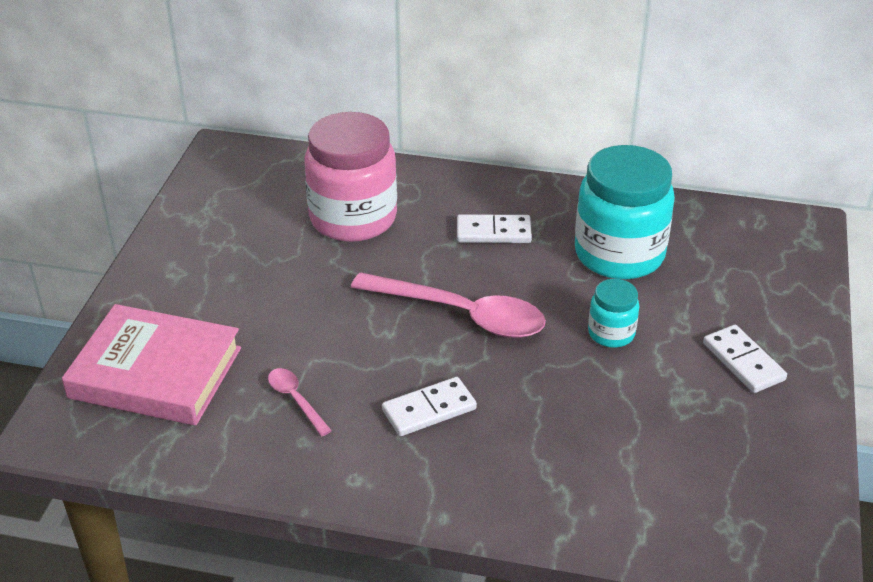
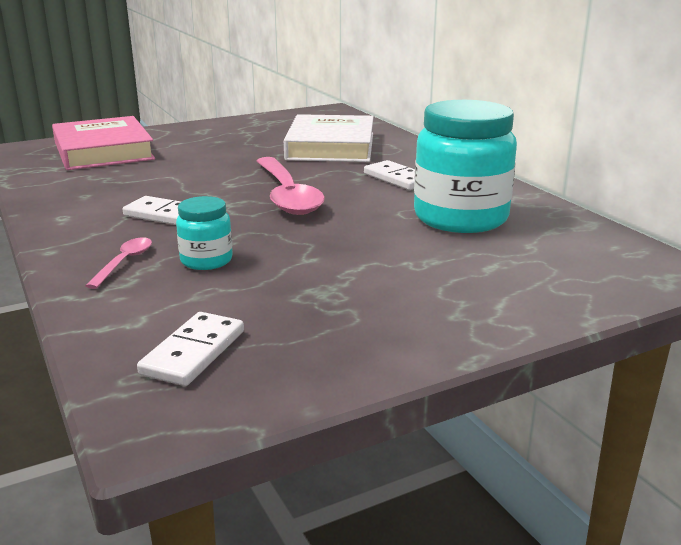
camera: 50 degrees right, 15 degrees down
(295, 399) = (124, 183): pink spoon -> pink spoon (125, 262)
(353, 218) = (331, 146): pink jar -> white book
(611, 333) = (355, 242): turquoise jar -> turquoise jar (206, 260)
(743, 361) = (419, 302): white domino -> white domino (194, 352)

